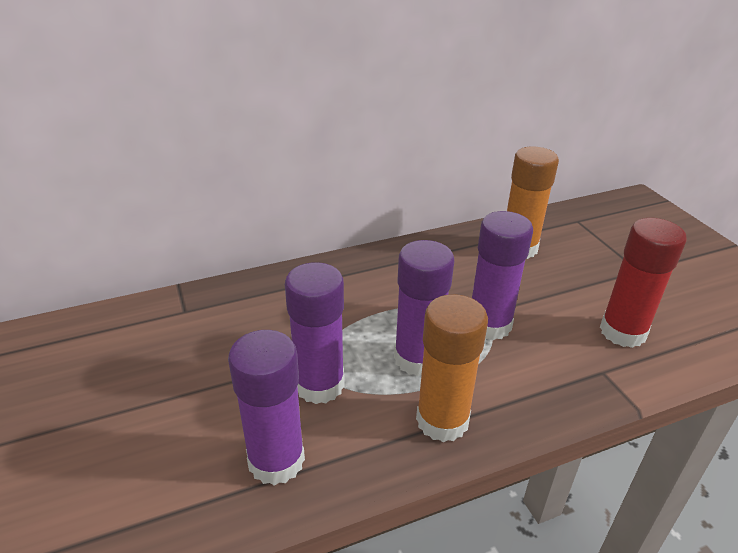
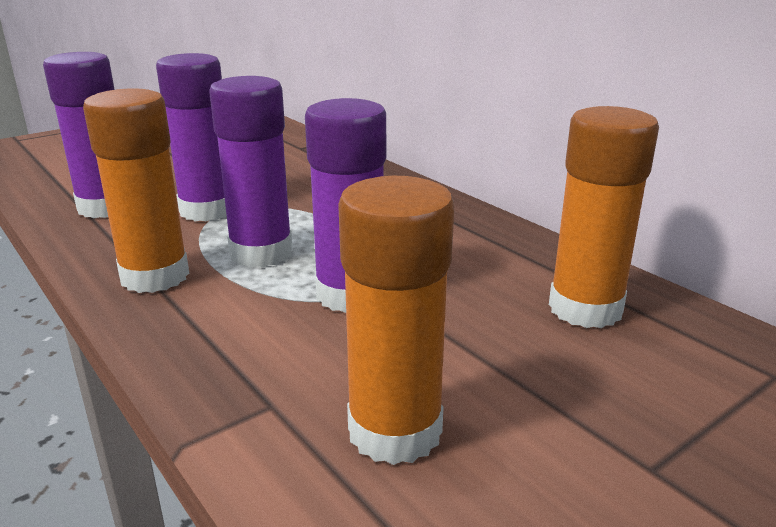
camera: 75 degrees right, 10 degrees down
(623, 332) = (395, 431): red glue stick -> orange glue stick

